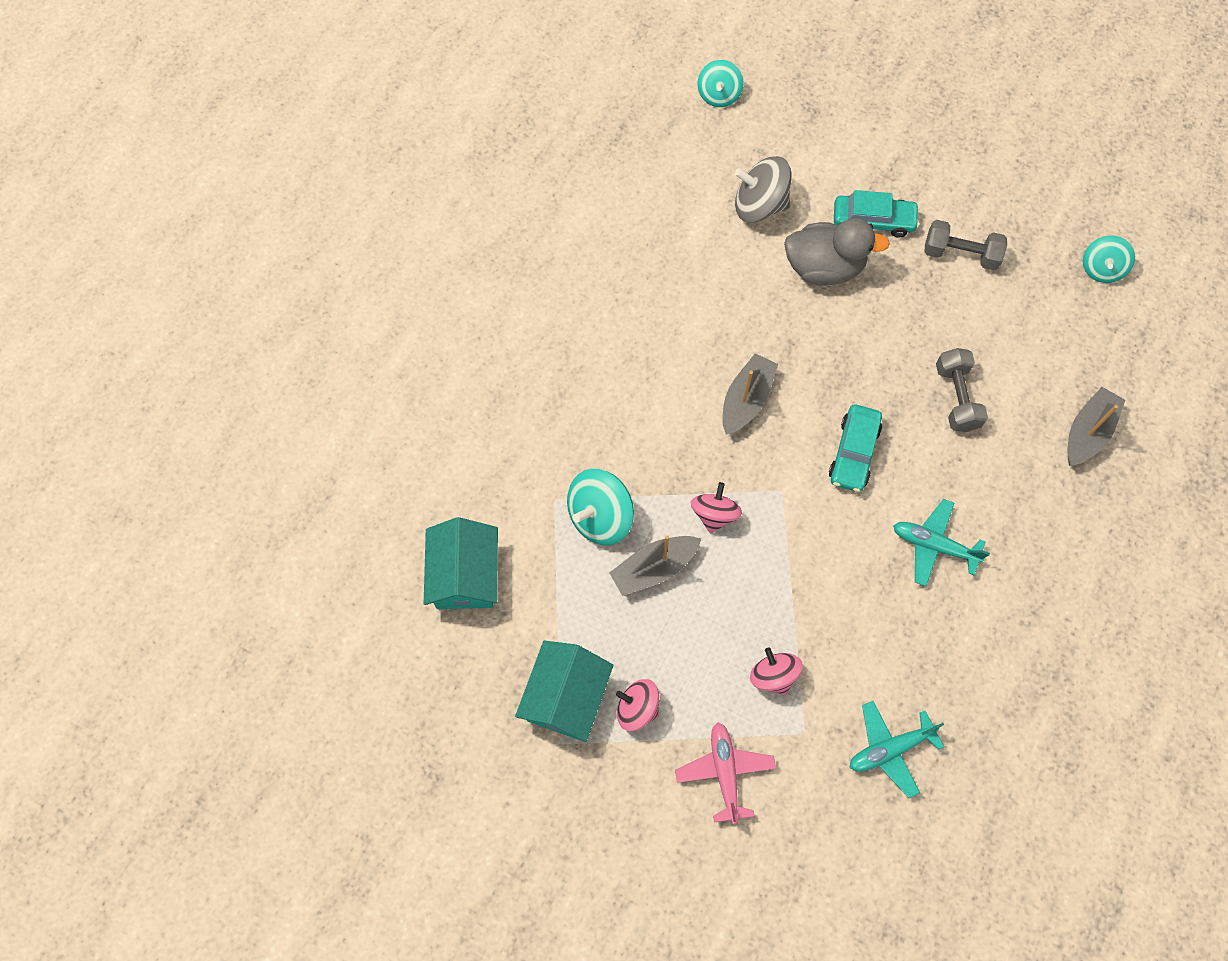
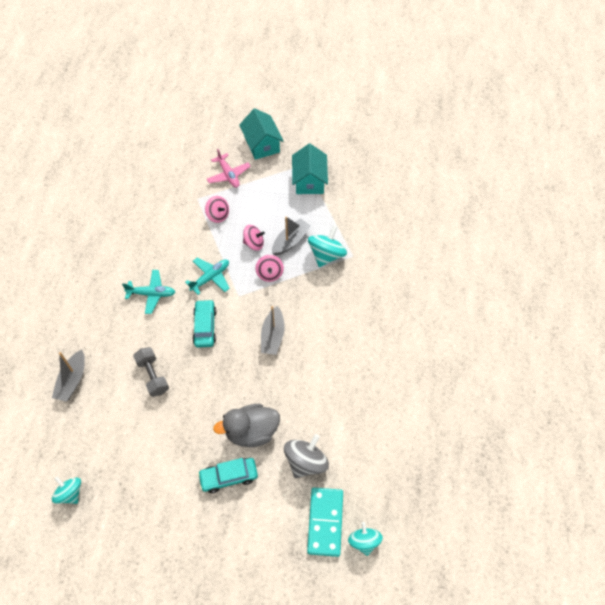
camera: 160 degrees right, 10 degrees down
(465, 575) = (379, 212): turquoise house -> turquoise house (262, 144)
(637, 708) = (276, 186): pink spinning top -> pink spinning top (254, 243)
(759, 205) = (306, 462): grey spinning top -> grey spinning top turned 45 degrees counterclockwise
(760, 129) = (325, 522): none -> turquoise domino
(890, 749) = (156, 204): turquoise plane -> turquoise plane (210, 278)
(960, 254) = (166, 472): grey dumbbell -> none
(1101, 268) = (70, 493): turquoise spinning top -> turquoise spinning top turned 45 degrees counterclockwise

